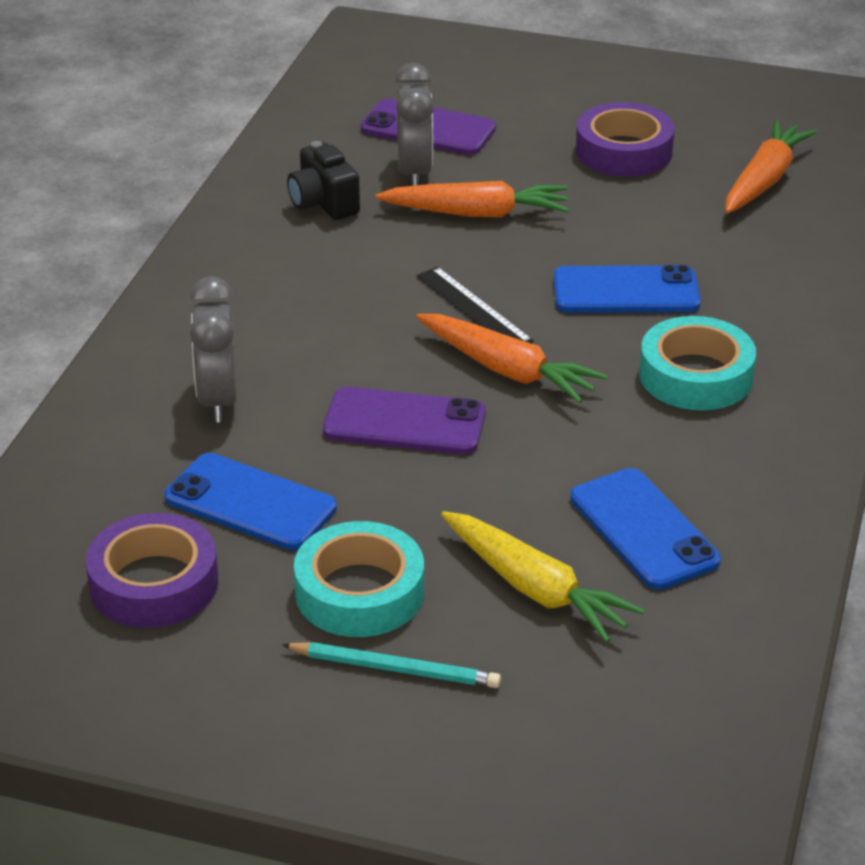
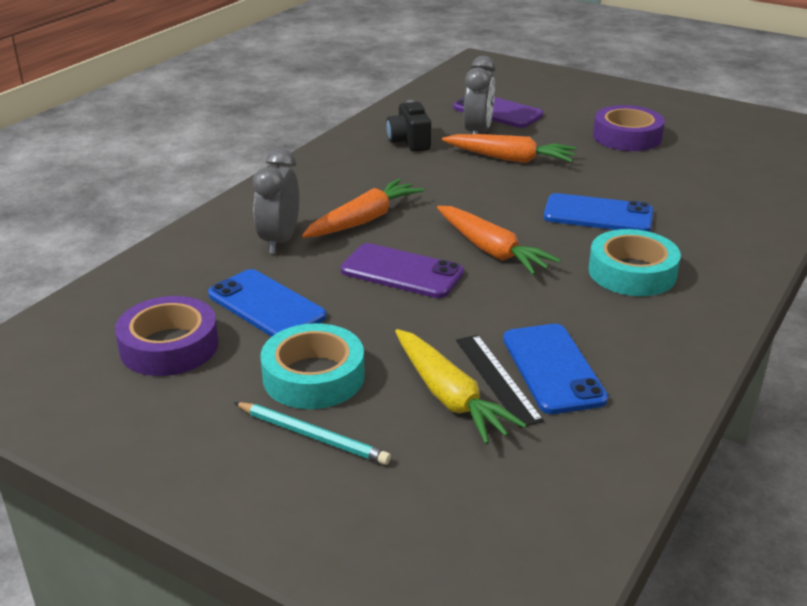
camera: 15 degrees right, 5 degrees down
(473, 308) = (483, 211): black ruler -> black ruler (497, 379)
(764, 180) = (723, 163): orange carrot -> orange carrot (364, 220)

